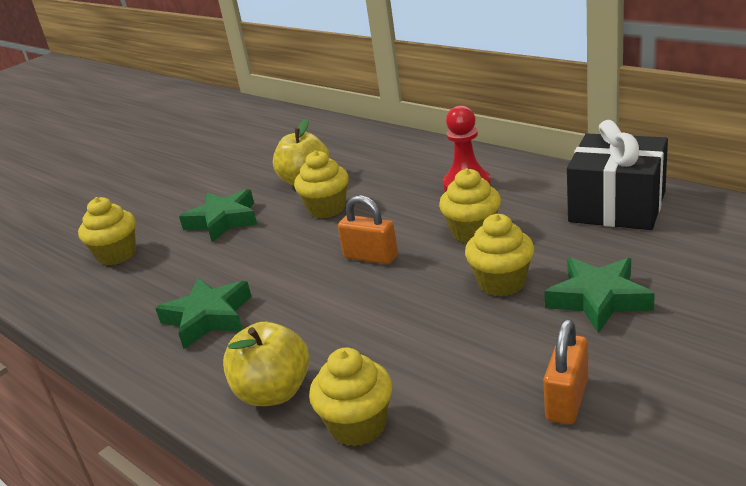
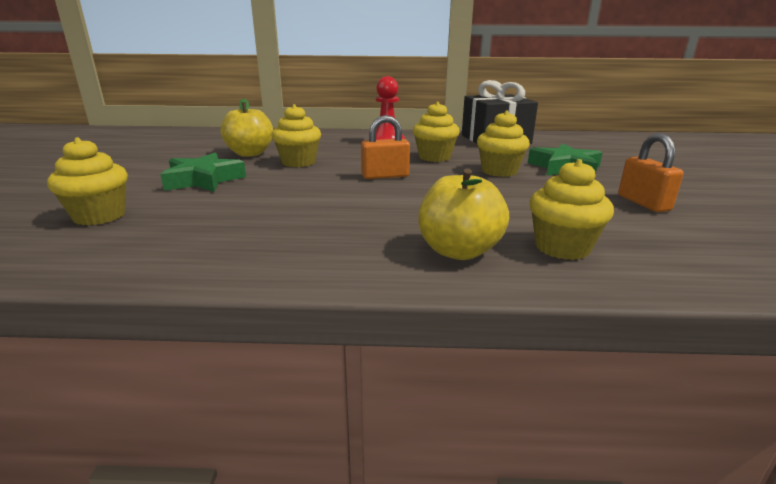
camera: 45 degrees left, 5 degrees down
(208, 318) = (300, 229): green star -> none

